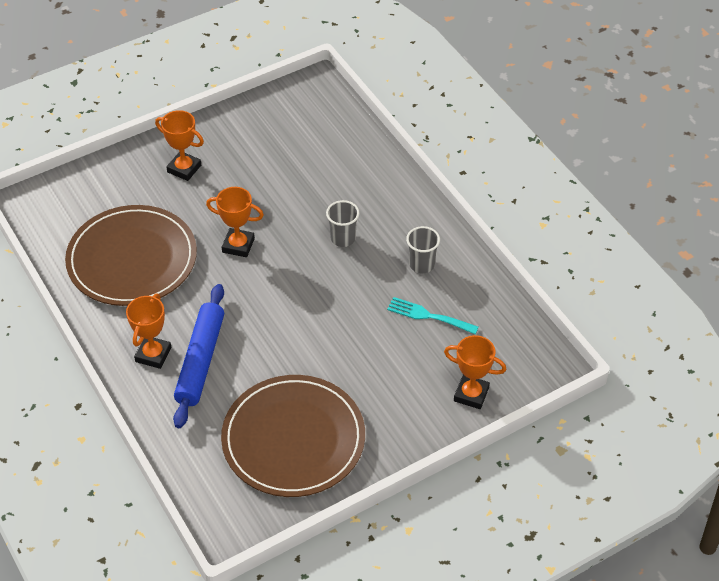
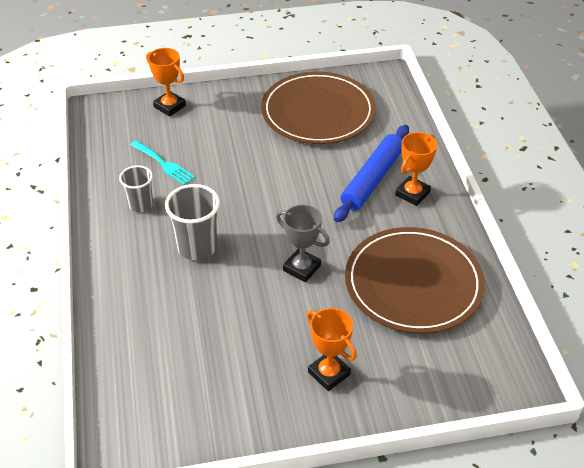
camera: 160 degrees left, 5 degrees down
(238, 245) = (302, 268): orange trophy -> grey trophy
(343, 238) = (197, 247): grey cup -> grey cup, size x1.54

